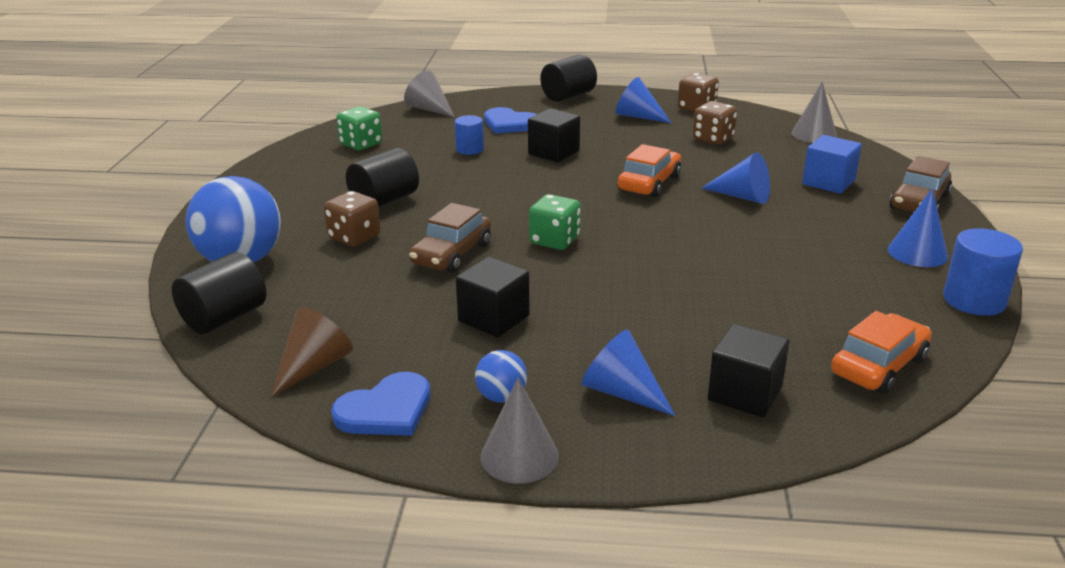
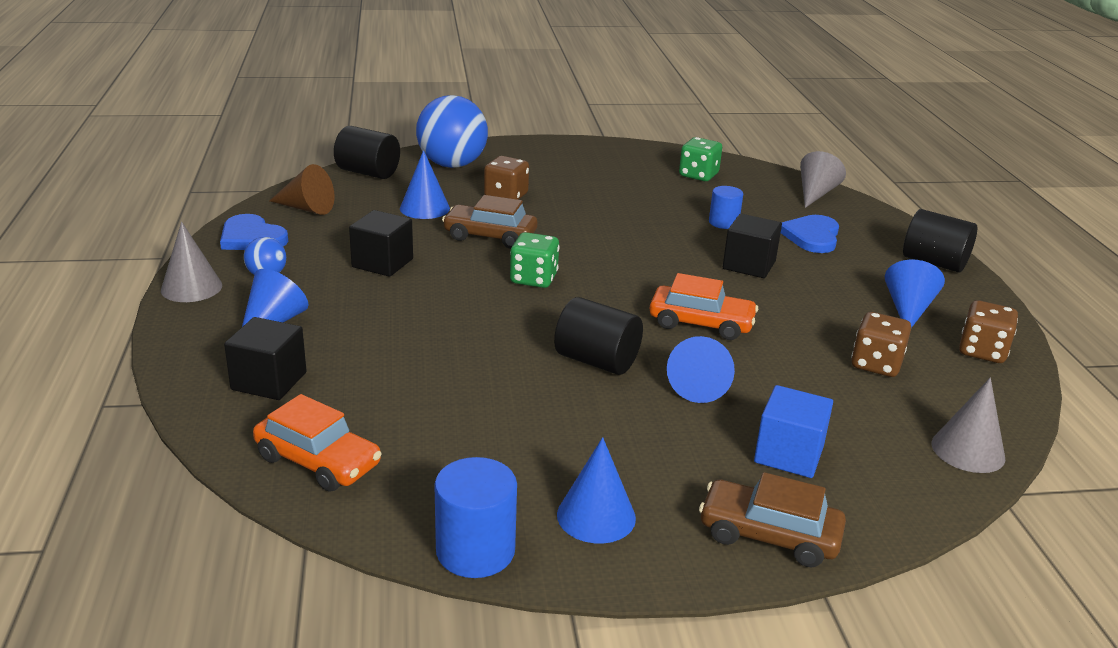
camera: 75 degrees right, 0 degrees up
(359, 285) = (424, 208): none -> blue cone
(384, 200) = (581, 199): black cylinder -> black cylinder (597, 361)

